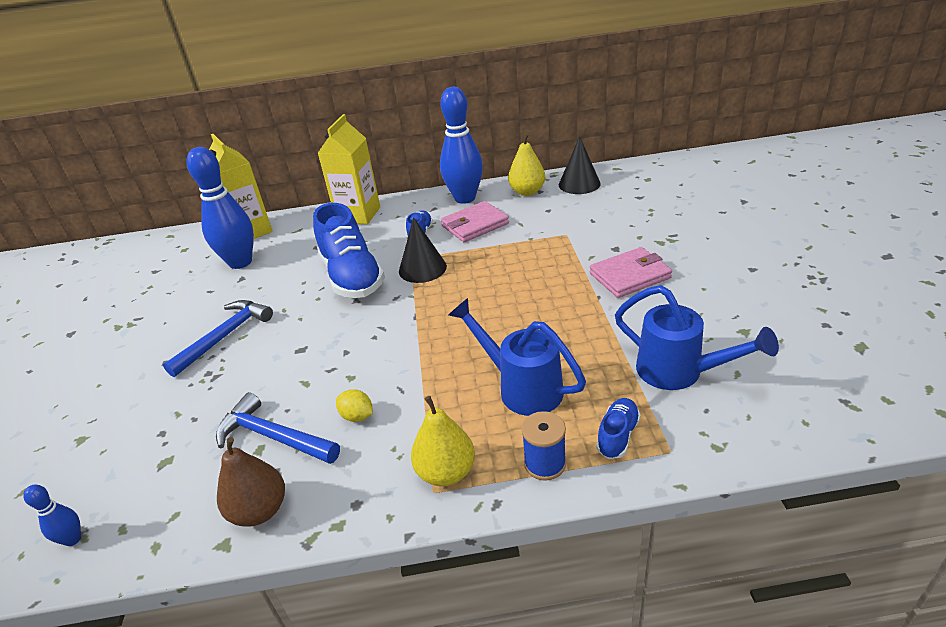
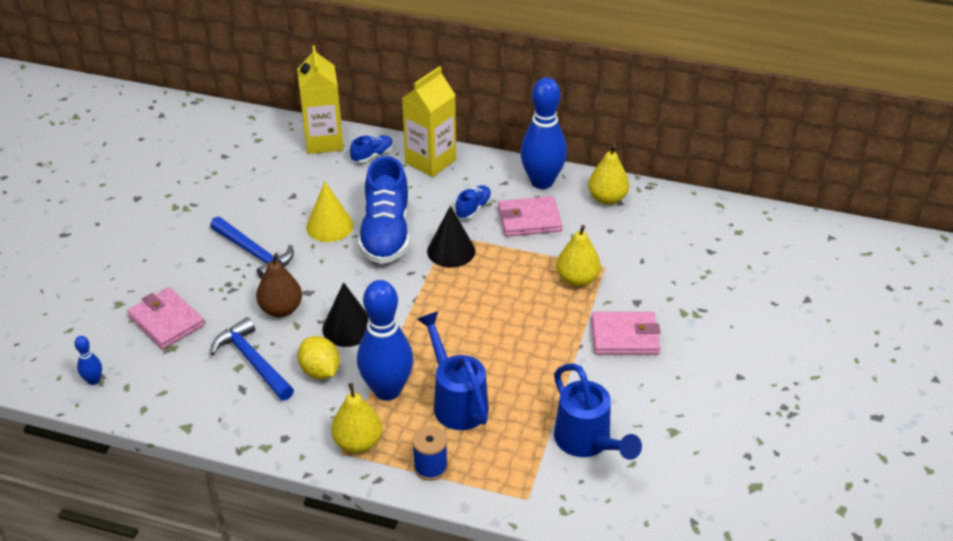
camera: 20 degrees right, 5 degrees up
(149, 435) = (166, 321): none -> pink wallet
(225, 336) = (254, 253): blue hammer -> blue hammer turned 75 degrees clockwise
(240, 262) = (299, 176): blue bowling pin -> blue bowling pin (387, 390)
(260, 510) = (219, 414): brown pear -> brown pear (281, 309)
(292, 289) = (329, 226): none -> yellow cone
(357, 416) = (320, 371): yellow lemon -> yellow lemon, size x1.50
(551, 250) = (577, 279): none -> yellow pear
(579, 184) = (665, 210): black cone -> black cone (348, 328)
(617, 435) = (498, 470): blue shoe -> blue shoe (372, 156)

